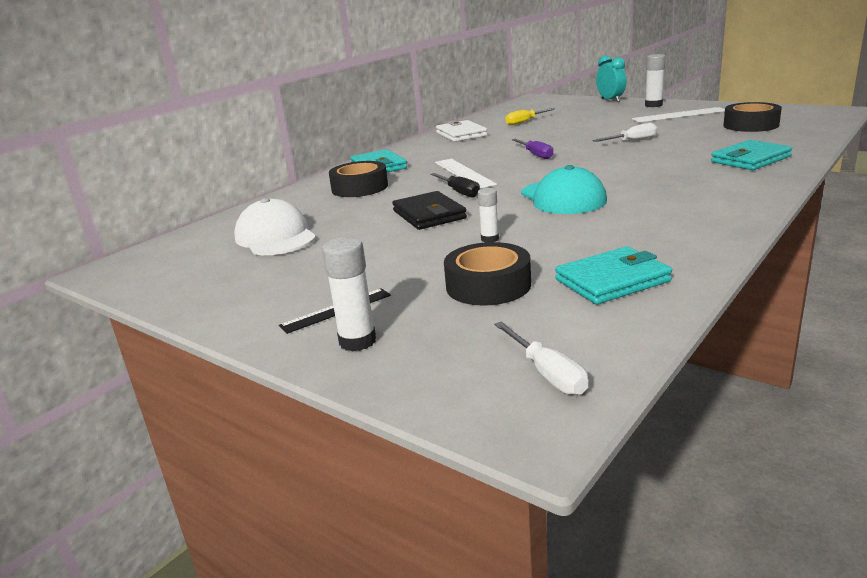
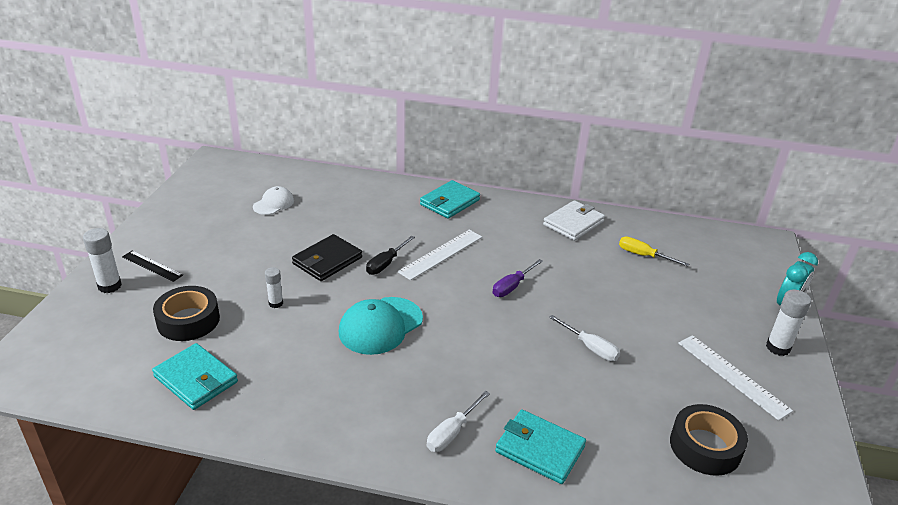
camera: 60 degrees right, 10 degrees up
(275, 237) = (273, 204): white cap -> white cap, size x0.59
(359, 188) = (389, 208): black tape -> none
(547, 374) = (61, 369): white screwdriver -> white screwdriver (452, 432)

